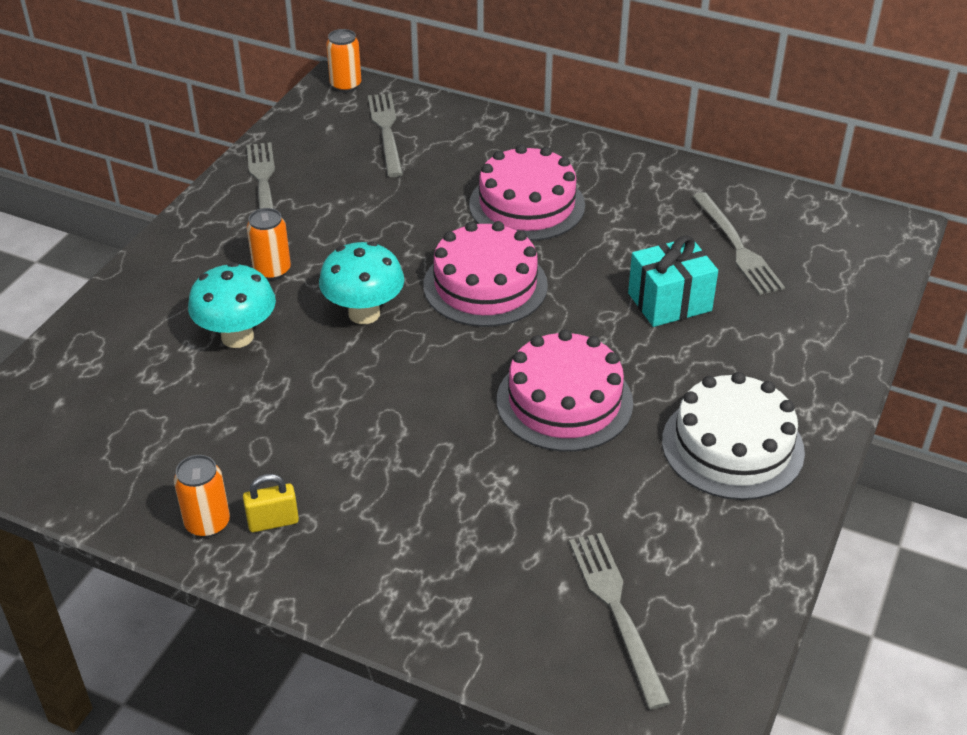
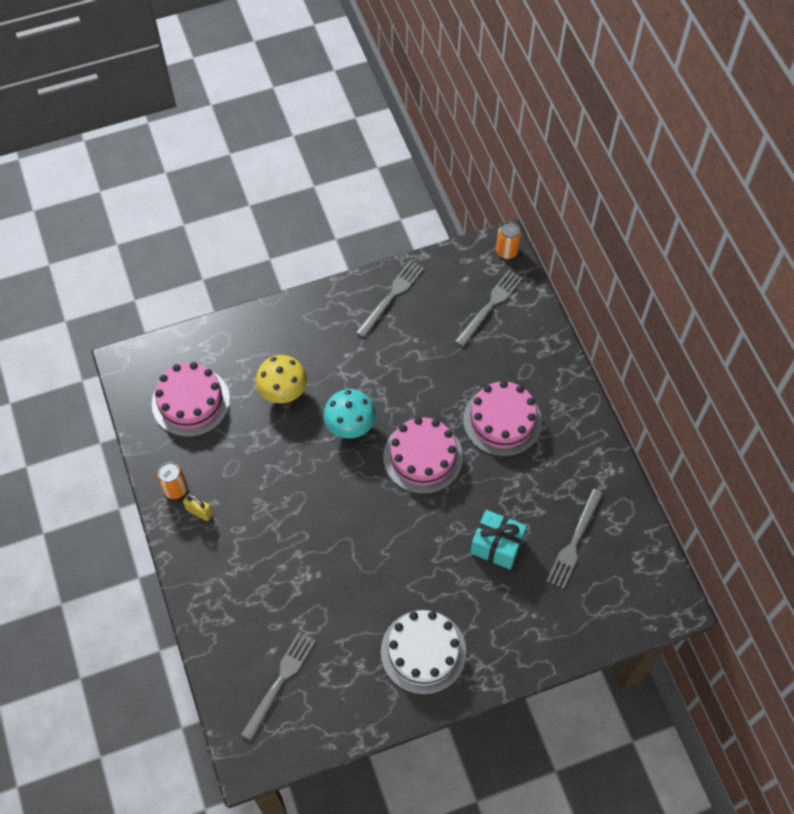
camera: 45 degrees right, 20 degrees up
(237, 337) = (283, 392): turquoise mushroom -> yellow mushroom
(272, 270) = (338, 362): orange can -> none
(564, 401) = (380, 558): pink cake -> pink cake (190, 401)

